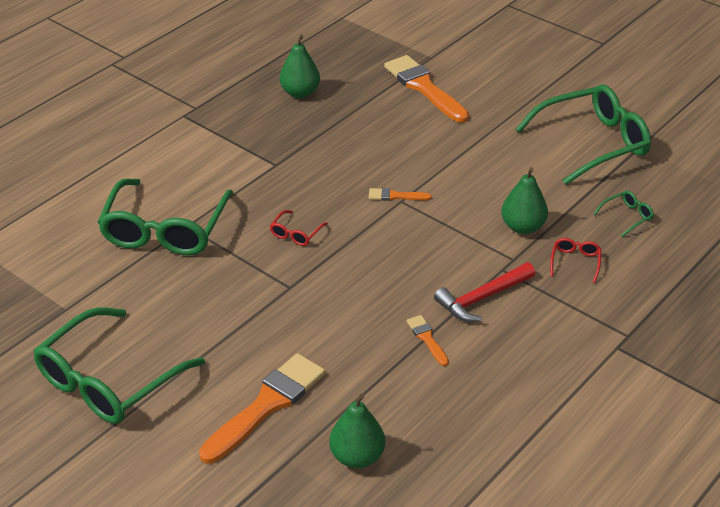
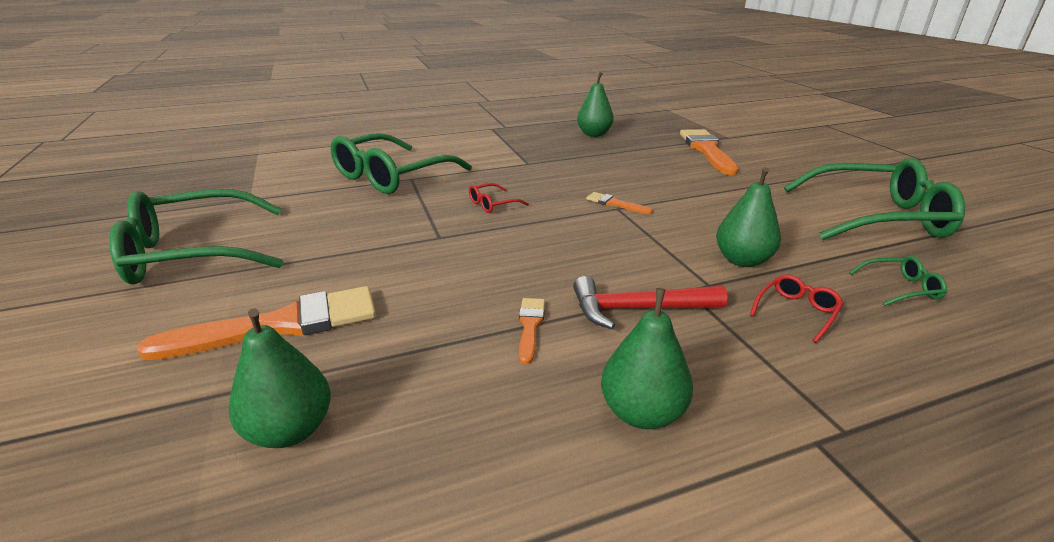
camera: 30 degrees right, 10 degrees down
(528, 367) = (642, 413): none -> green pear

